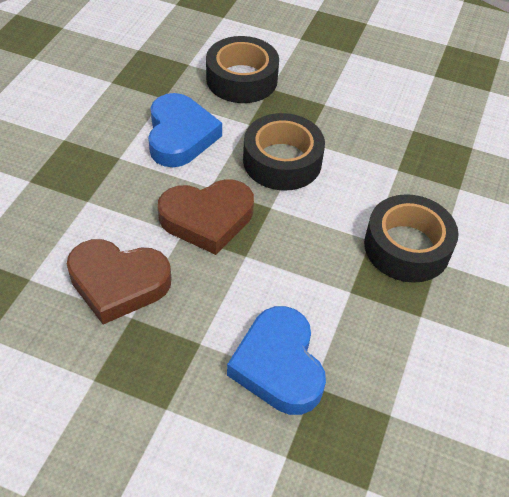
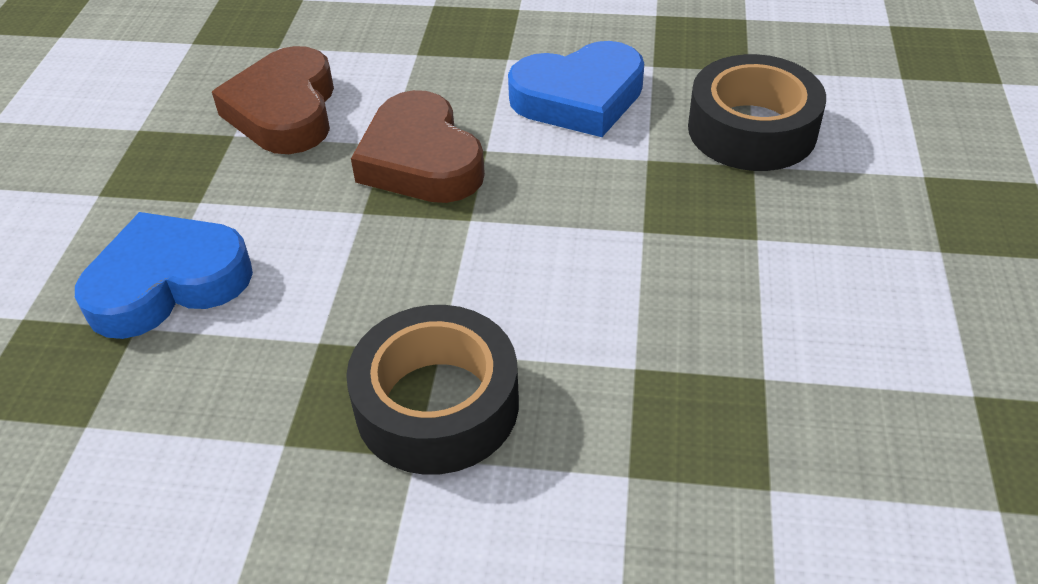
camera: 80 degrees right, 5 degrees down
(282, 161) = (578, 212): black tape -> none

